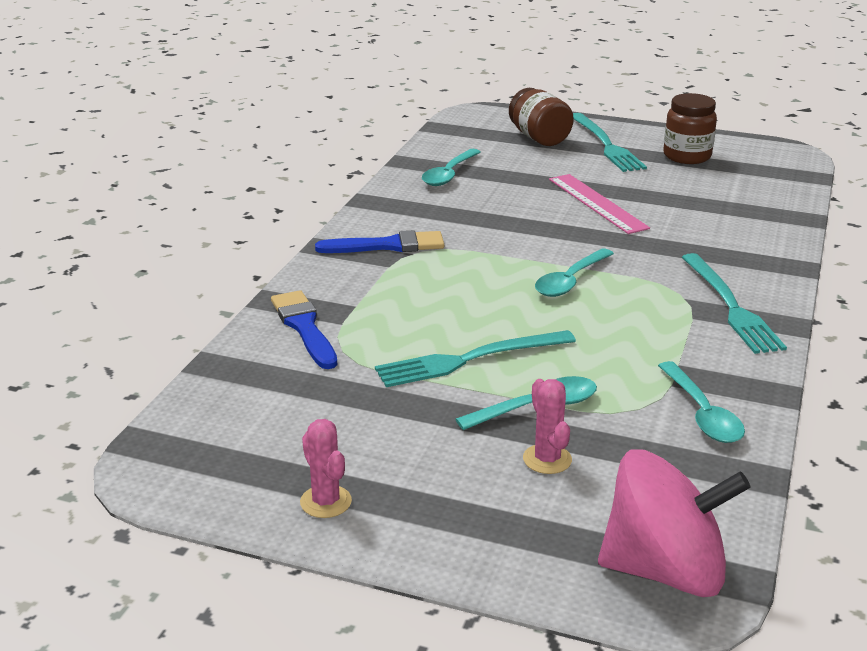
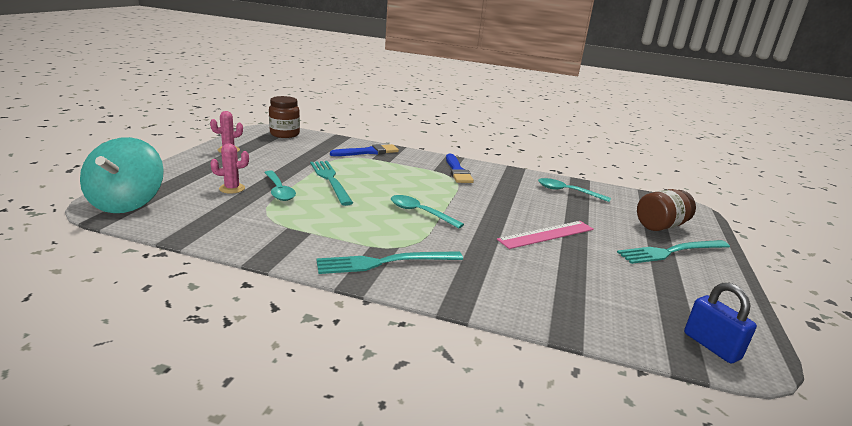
camera: 85 degrees right, 5 degrees down
(664, 570) = (127, 203): pink spinning top -> turquoise spinning top
(687, 156) = (678, 288): brown jar -> brown jar (284, 134)
(702, 413) = (252, 231): turquoise spoon -> none
(780, 162) = (711, 346): none -> blue padlock

